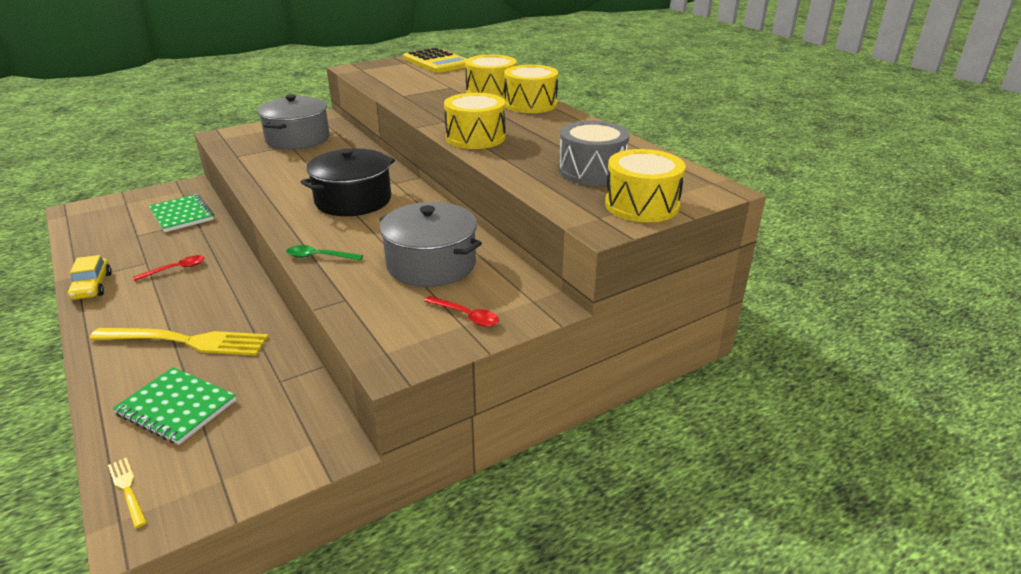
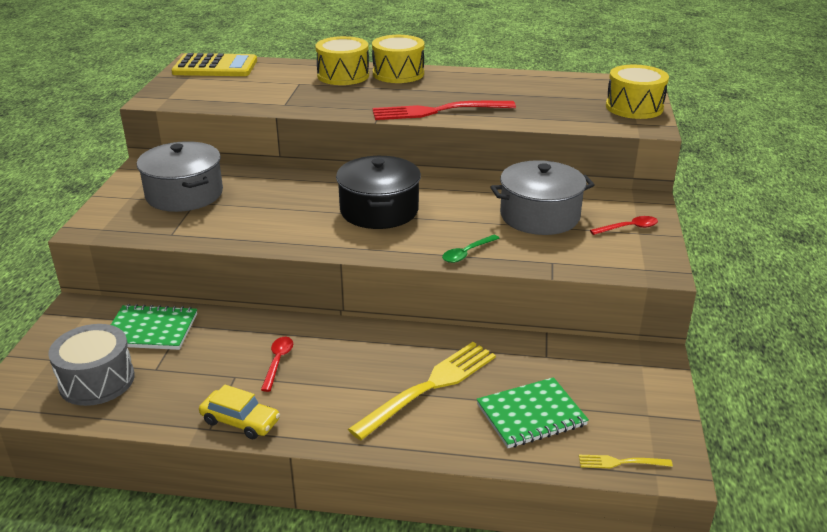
camera: 50 degrees left, 0 degrees up
(475, 137) = (438, 111): yellow drum -> red fork
(592, 171) = (561, 101): grey drum -> grey drum (97, 381)

